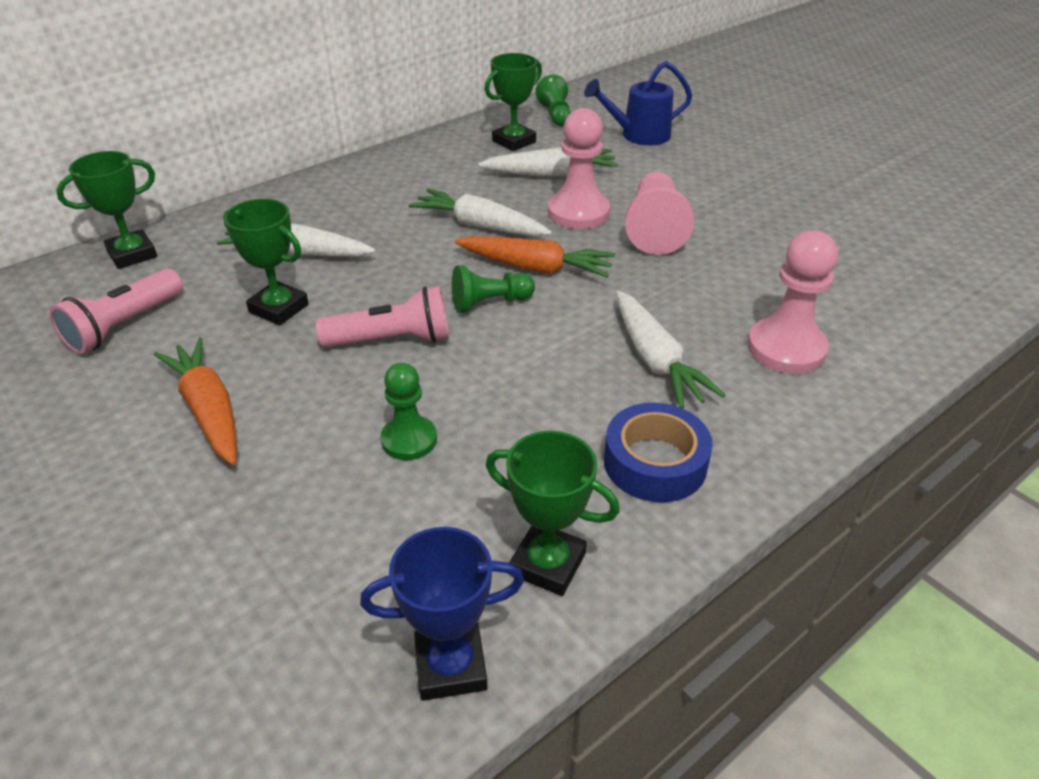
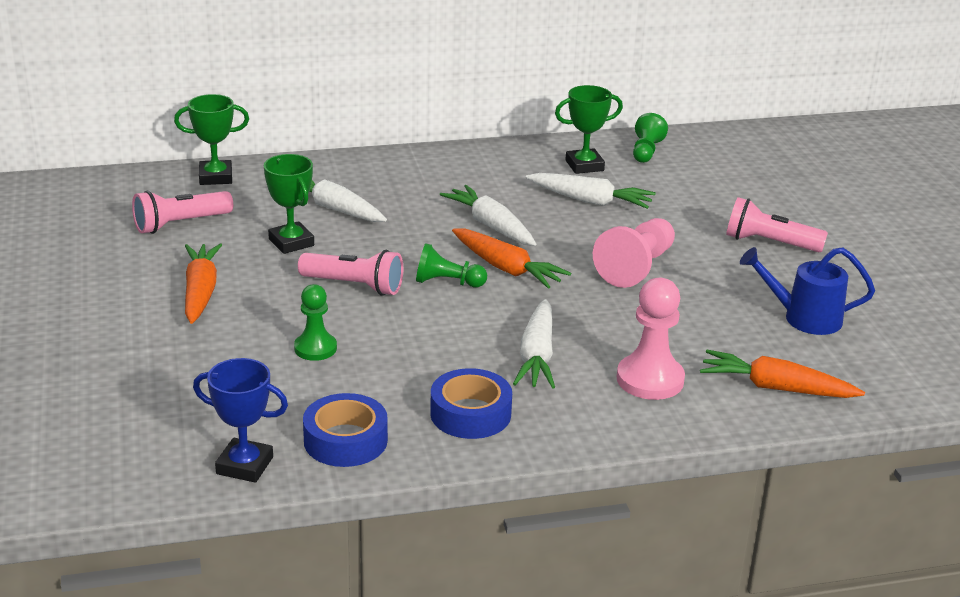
camera: 25 degrees right, 10 degrees down
(548, 563) = (345, 440): green trophy -> blue tape
(578, 213) = (583, 237): pink pawn -> none
(638, 136) = (705, 188): blue watering can -> blue watering can (803, 318)
(741, 171) = (769, 243): none -> pink flashlight
(899, 316) = (776, 388): none -> orange carrot

